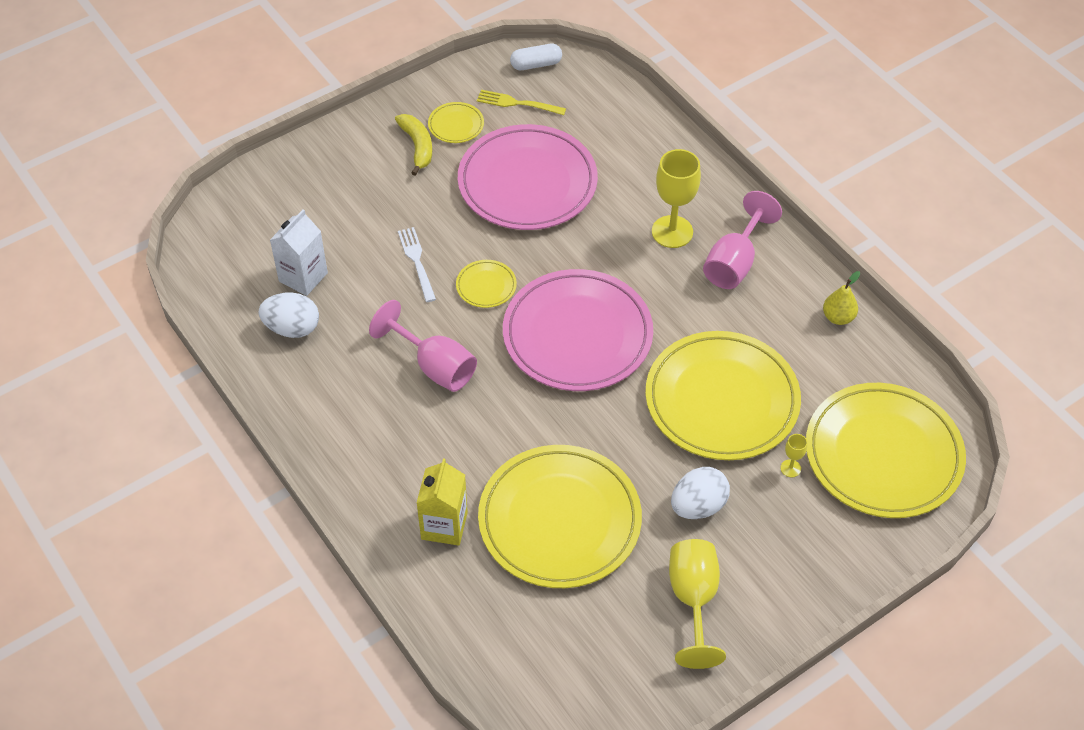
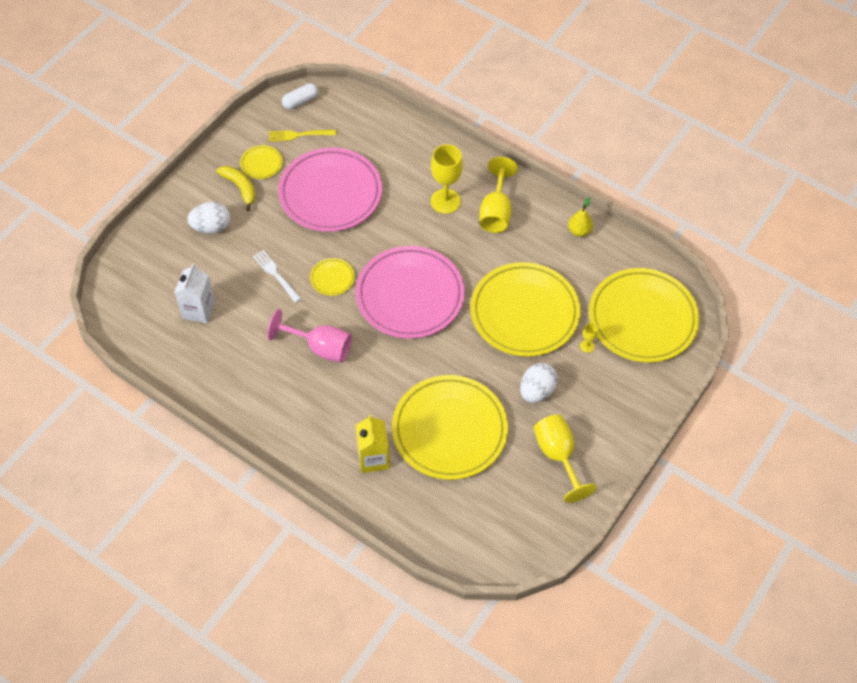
camera: 20 degrees left, 5 degrees up
(292, 328) = (207, 350): white egg -> white egg (211, 227)
(734, 262) = (496, 211): pink goblet -> yellow goblet

